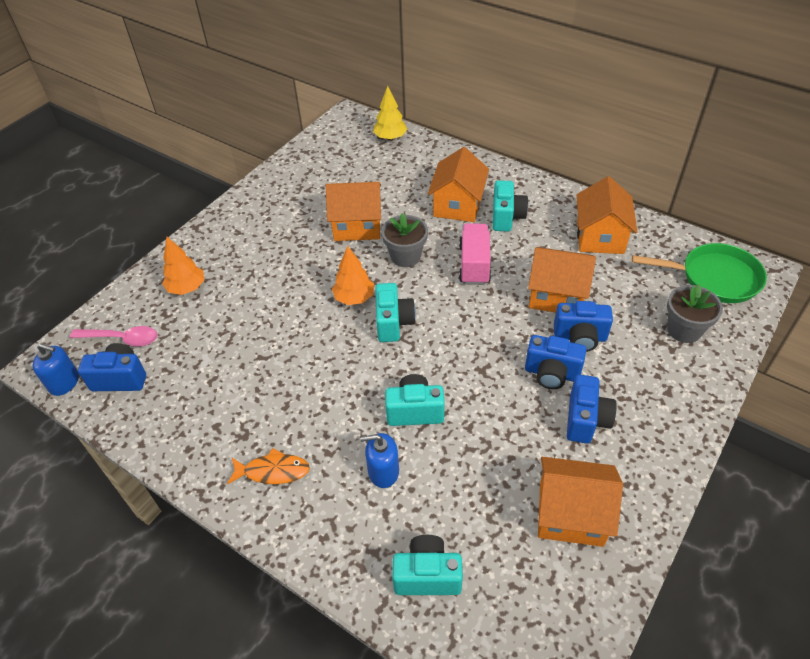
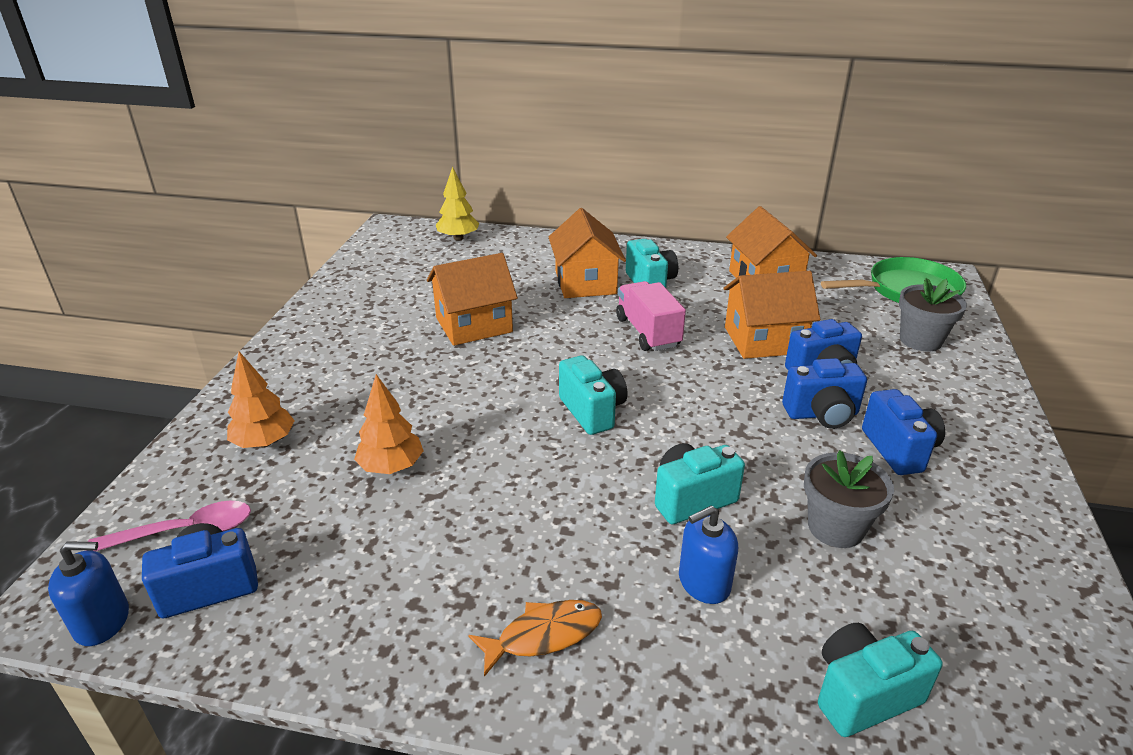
camera: 25 degrees left, 15 degrees down
(354, 298) = (521, 397): orange tree -> orange tree (391, 467)
(405, 256) = (558, 342): grey flower pot -> grey flower pot (835, 527)
(570, 514) = (970, 554): orange house -> none

